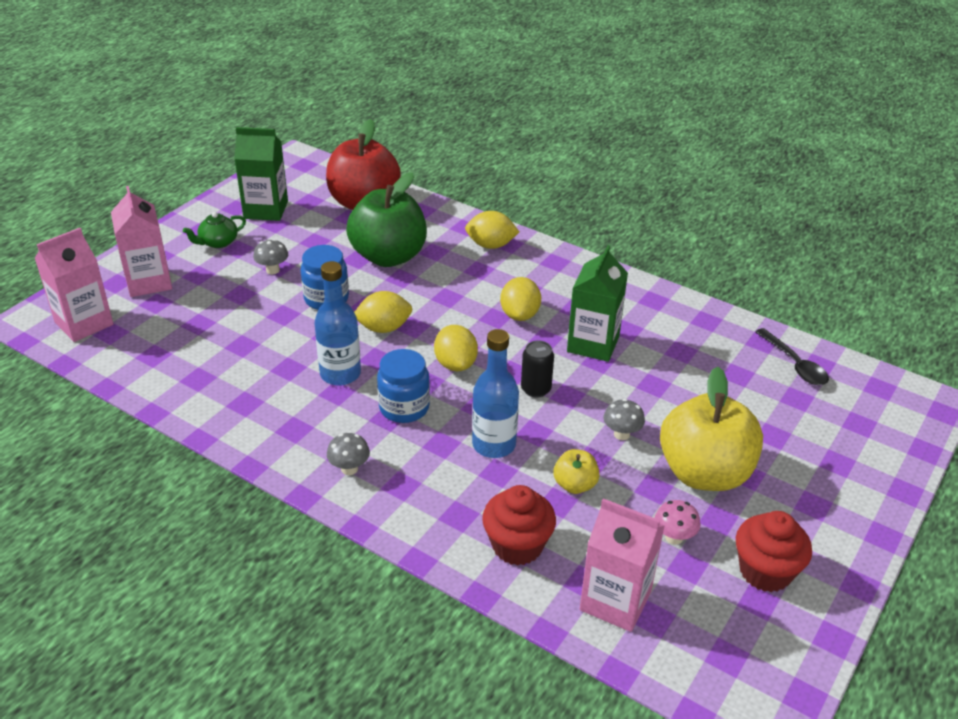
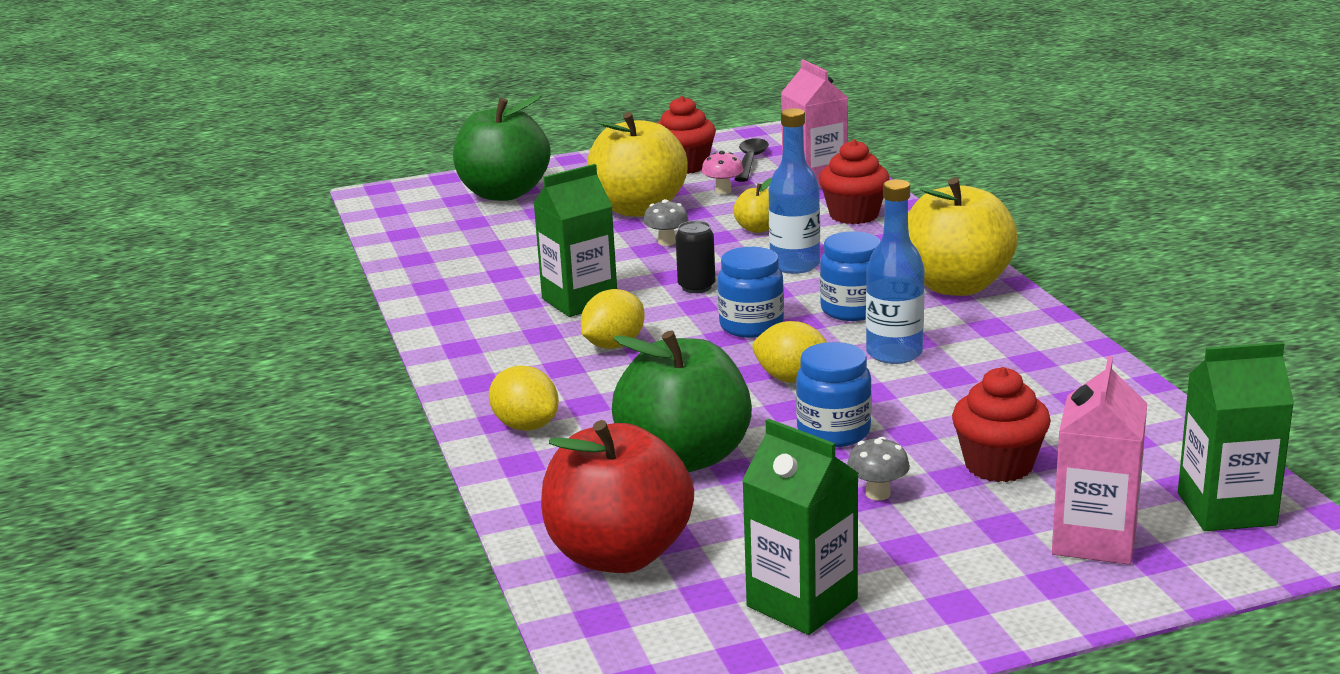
camera: 140 degrees left, 15 degrees down
(84, 323) = (1226, 509): pink carton -> green carton
(218, 242) = (935, 569): green teapot -> none
(220, 309) = (998, 465): none -> red cupcake
(349, 469) = (956, 286): grey mushroom -> yellow apple
(455, 364) = (751, 326): yellow lemon -> blue jar
(794, 364) = (424, 238): black spoon -> black spoon (750, 161)
(840, 447) = (504, 193): none -> green apple

